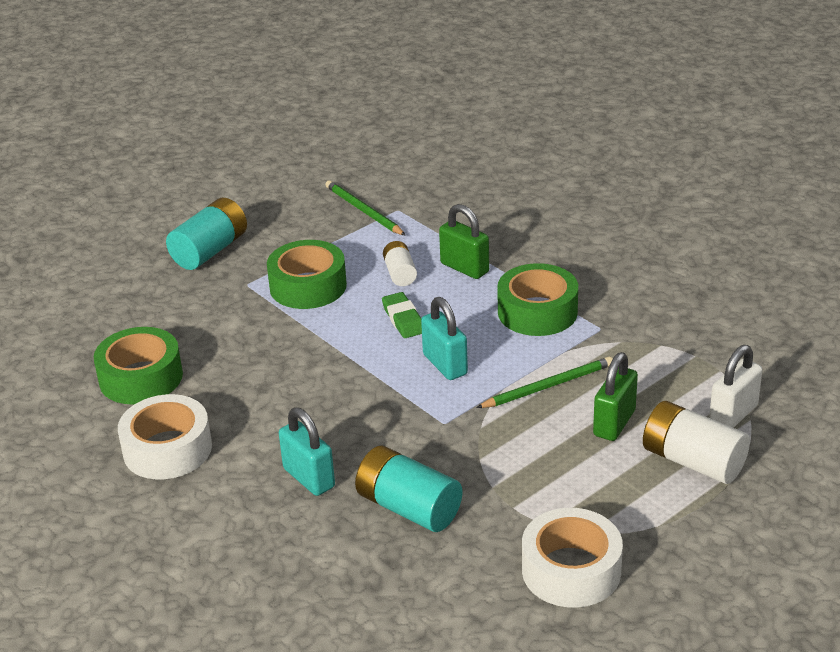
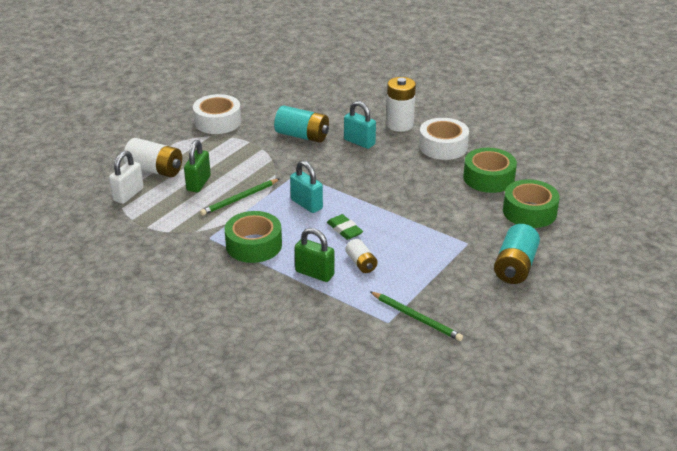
camera: 165 degrees right, 0 degrees up
(212, 512) = (399, 125): none -> white battery
(308, 286) = (423, 246): green tape -> green tape (529, 212)

